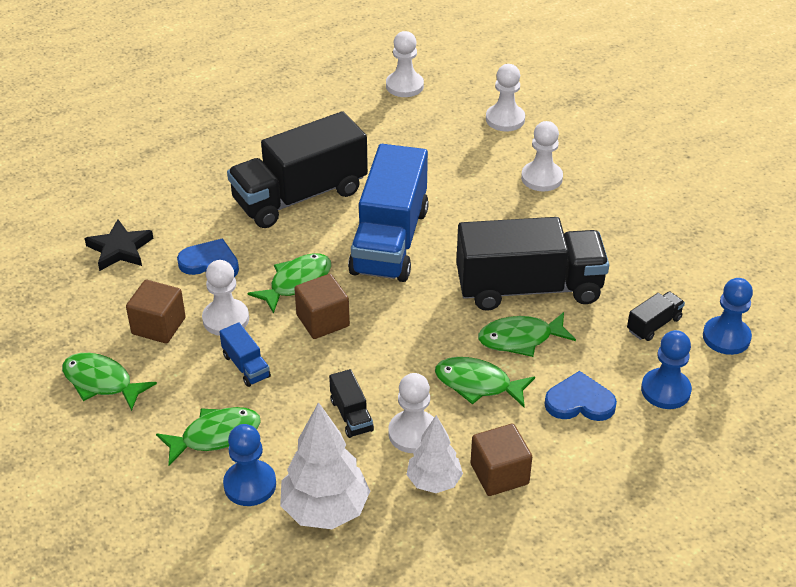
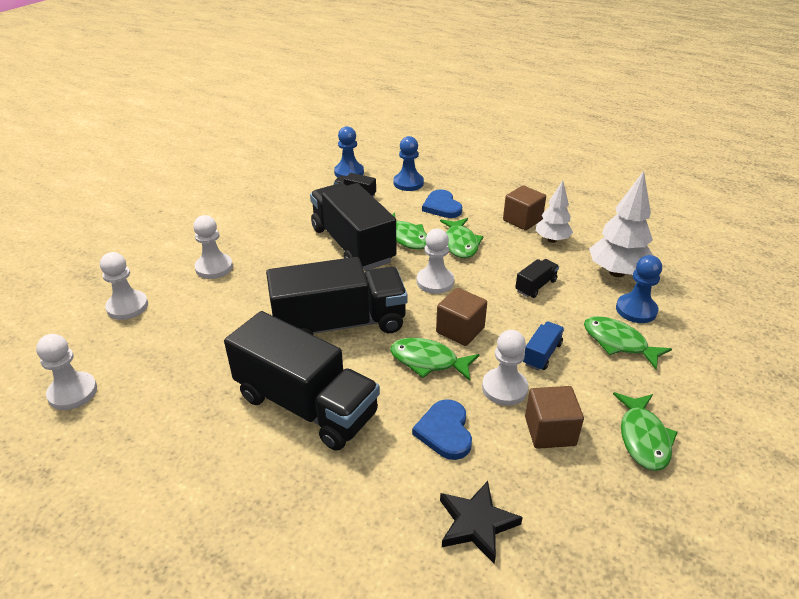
camera: 115 degrees left, 5 degrees down
(390, 241) = (340, 324): blue truck -> black truck
(413, 433) = (524, 257): white pawn -> white pawn (435, 282)

